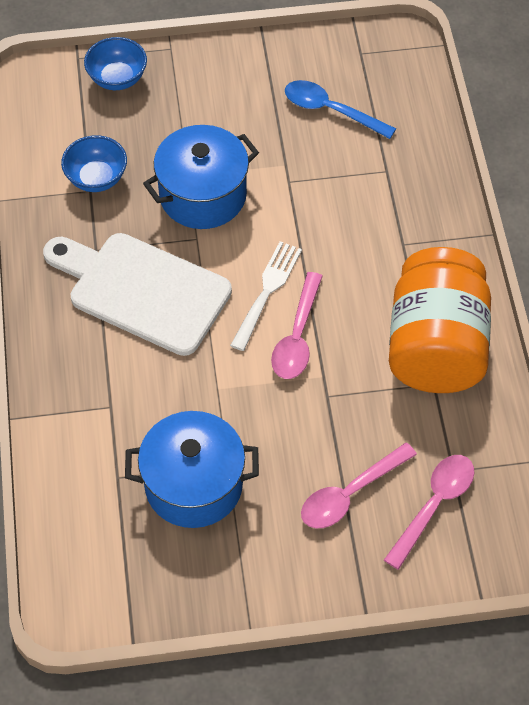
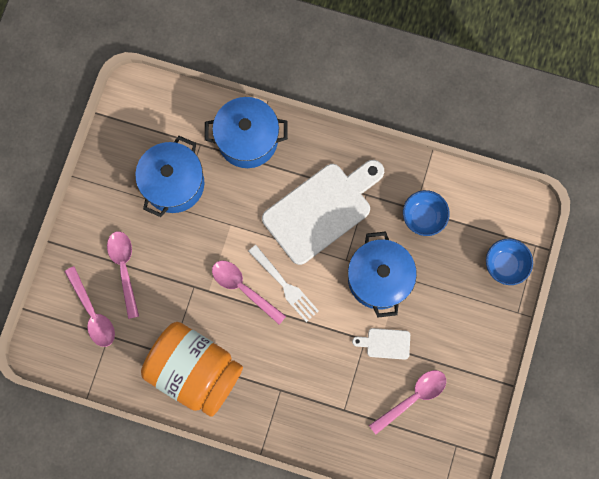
camera: 115 degrees right, 20 degrees up
(82, 419) = (247, 140): none -> blue pot
(281, 159) = (385, 343): none -> white cutting board
(331, 110) = (413, 398): blue spoon -> pink spoon

